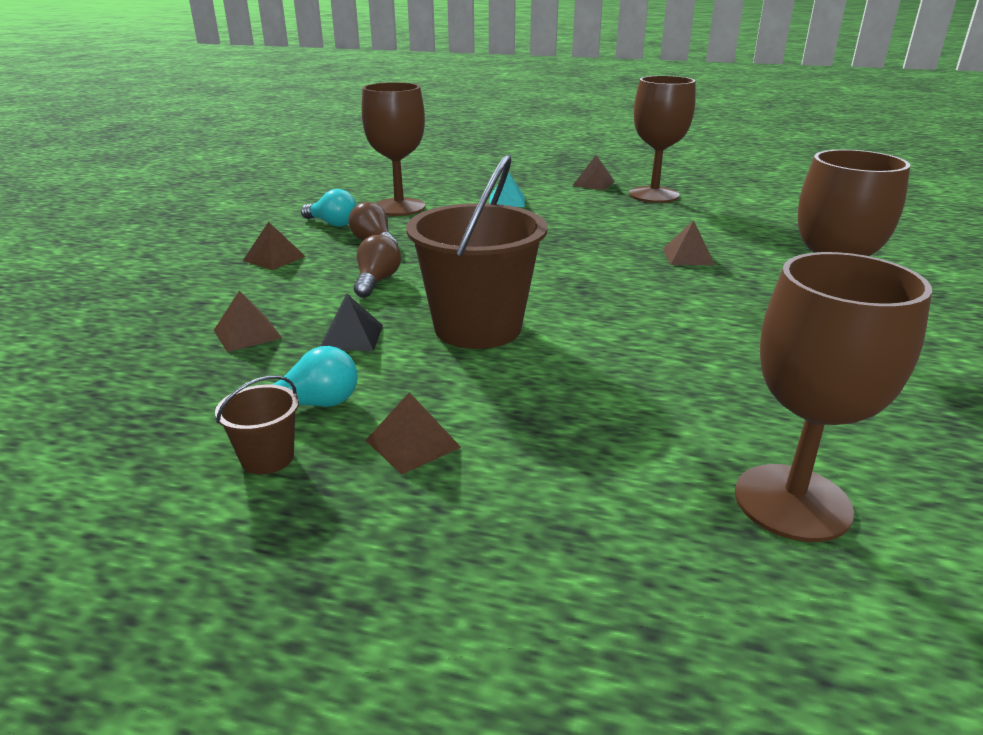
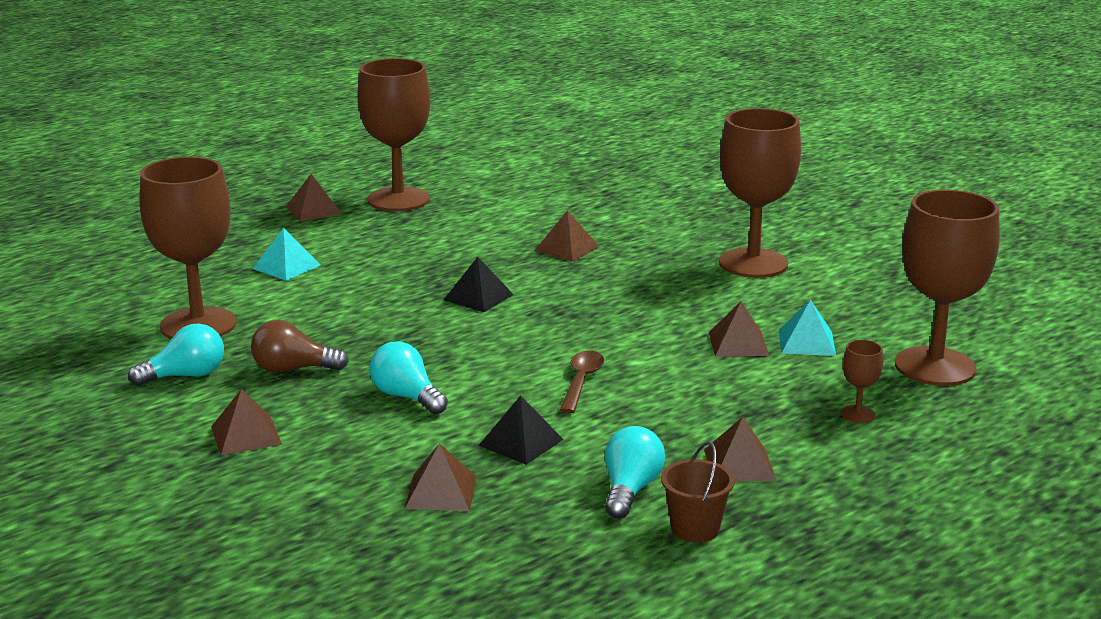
camera: 55 degrees left, 5 degrees down
(376, 281) = (407, 397): brown light bulb -> turquoise light bulb
(478, 328) = (581, 381): brown bucket -> brown spoon
(557, 256) = (478, 297): none -> black pyramid
(601, 482) = (857, 414): none -> brown goblet
(648, 370) = (738, 343): none -> brown pyramid
(710, 402) = (806, 342): none -> turquoise pyramid

